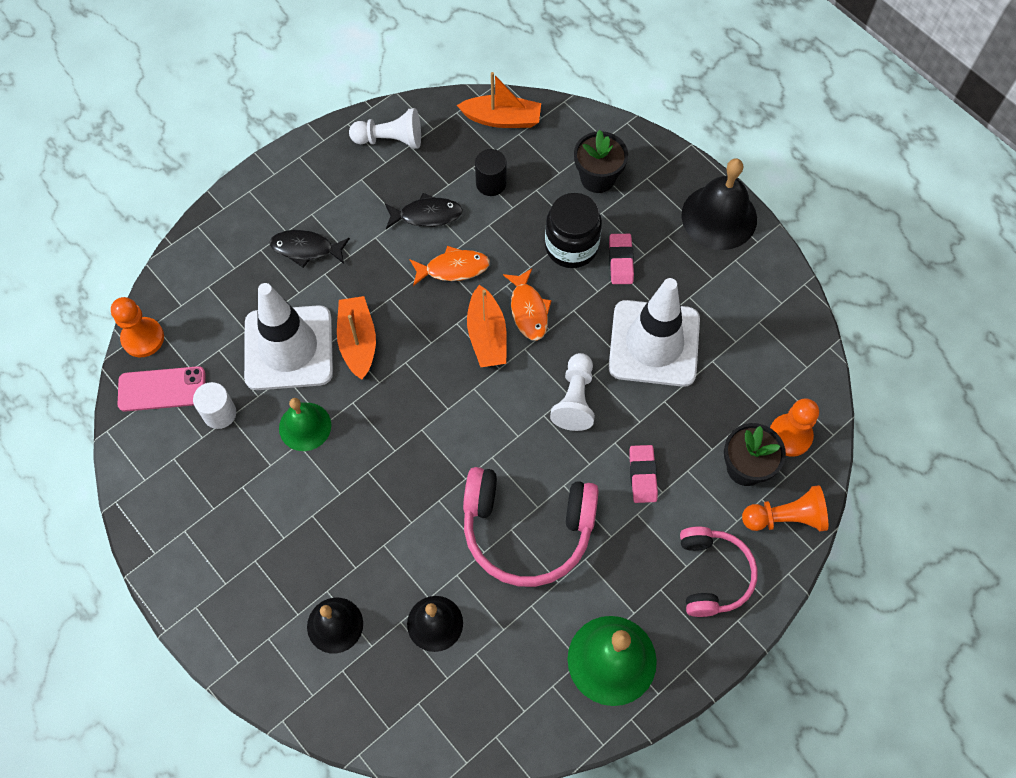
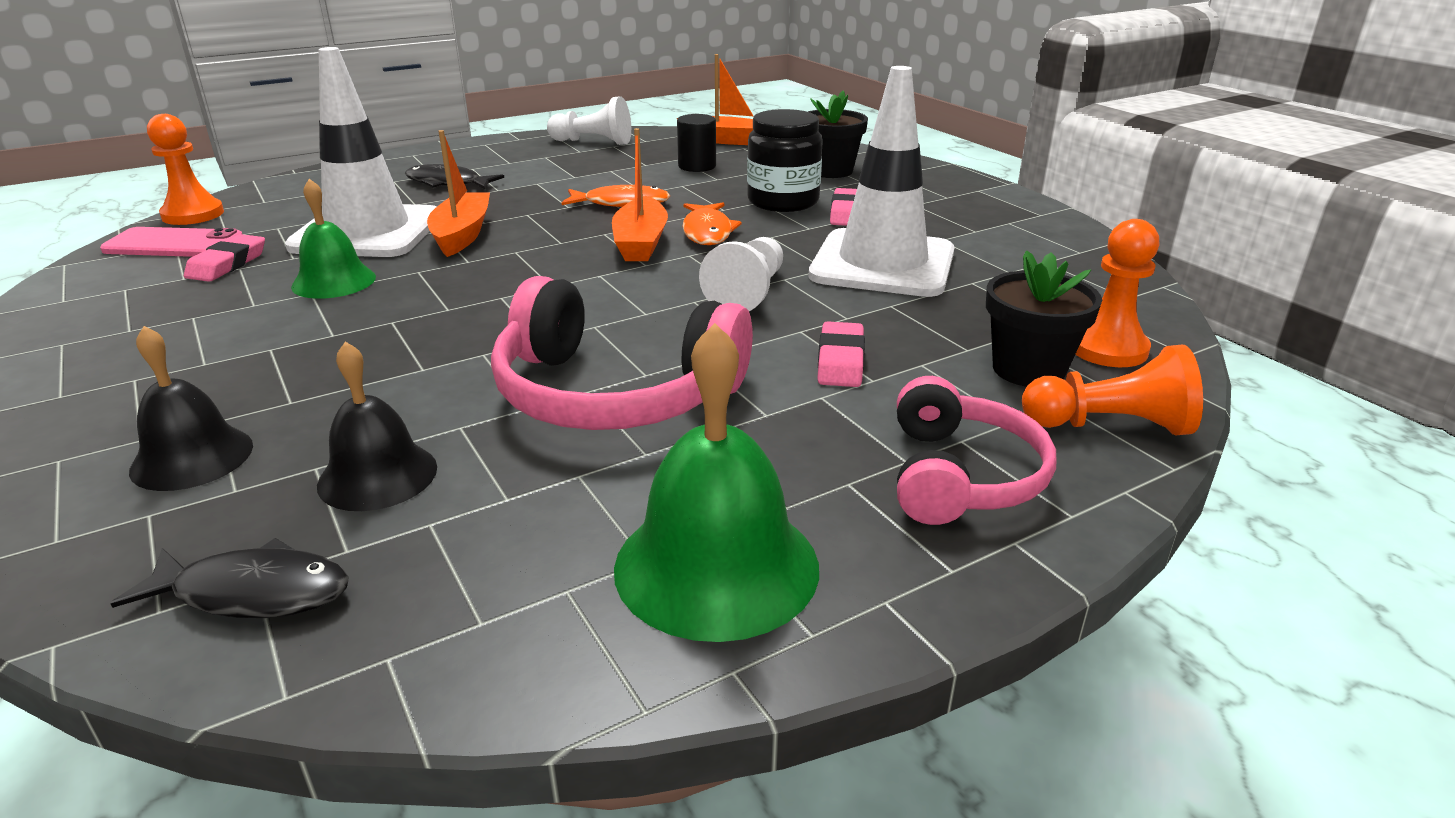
camera: 10 degrees right, 35 degrees down
(219, 413) = (227, 264): white cylinder -> pink eraser
(427, 215) = (608, 176): black fish -> black fish (254, 593)
(719, 217) = (986, 198): black bell -> none

